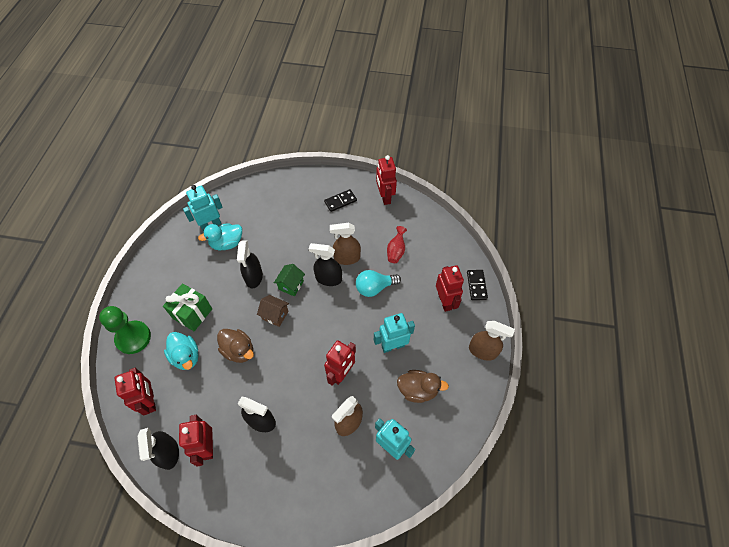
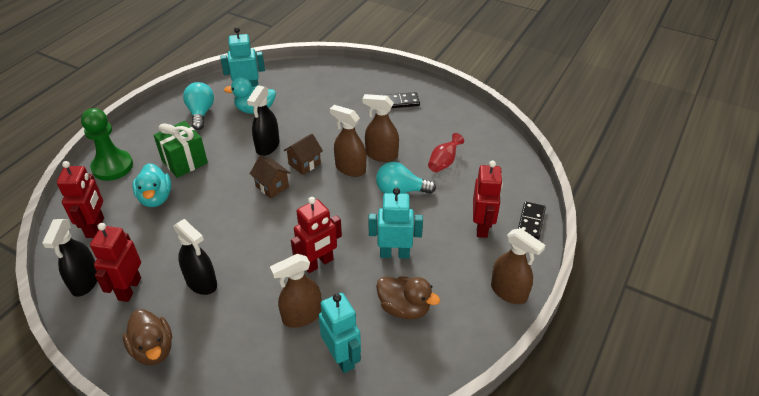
camera: 20 degrees right, 15 degrees down
(182, 260) = (201, 113): none -> turquoise light bulb
(239, 350) = (214, 208): brown duck -> brown duck (153, 349)
(291, 285) = (304, 164): green house -> brown house
(328, 278) = (350, 168): black spray bottle -> brown spray bottle
(384, 197) = (454, 110): red robot -> none

